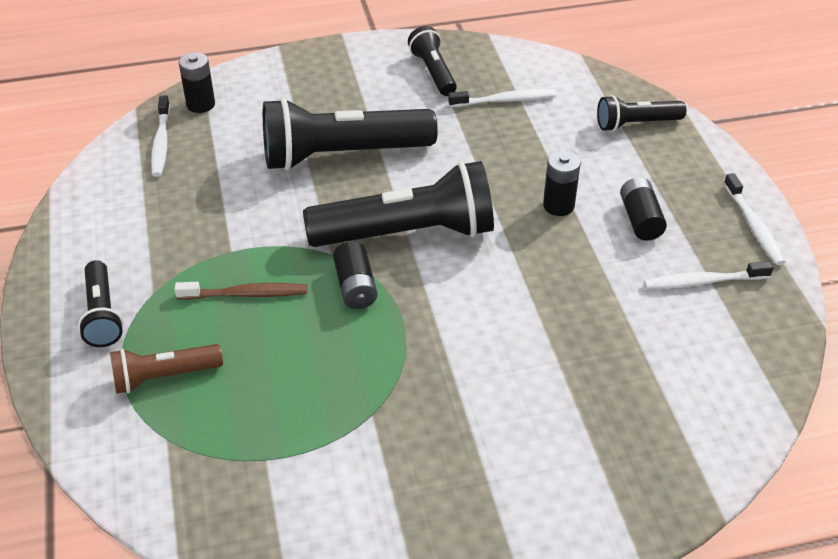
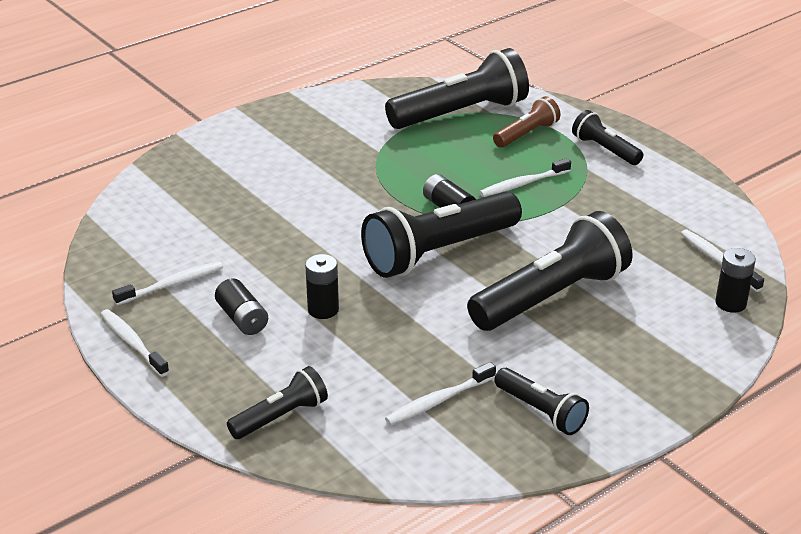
camera: 155 degrees right, 10 degrees down
(209, 453) = (460, 113): none -> black flashlight
(246, 294) = (523, 184): brown toothbrush -> white toothbrush

